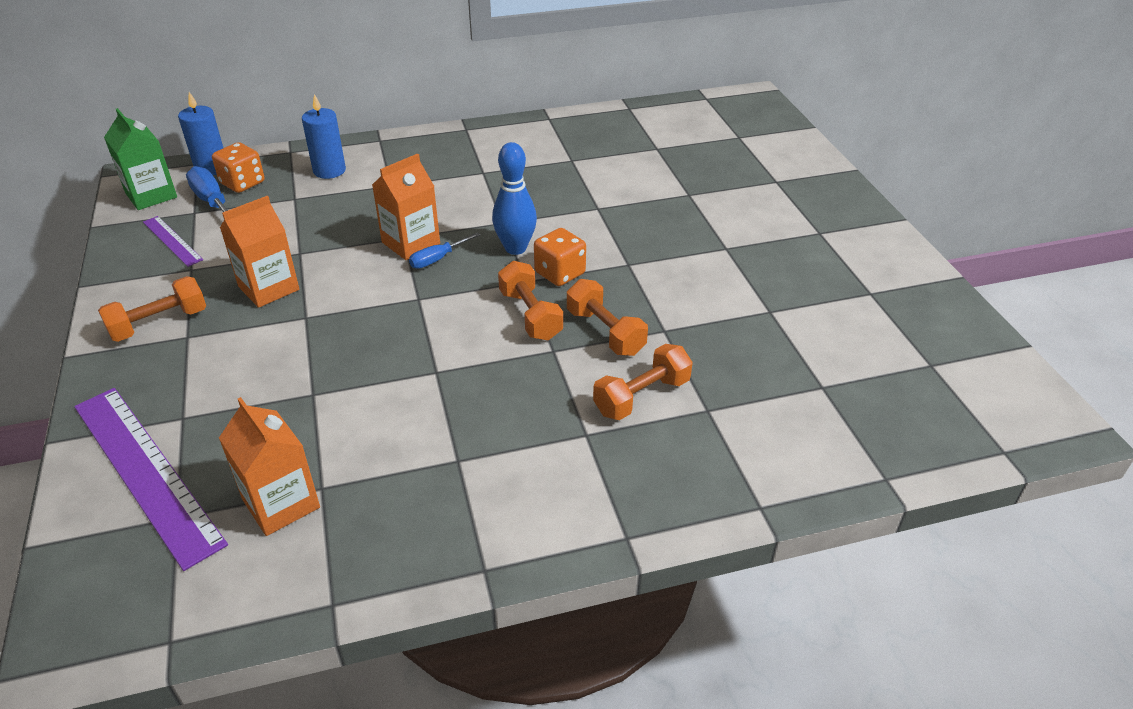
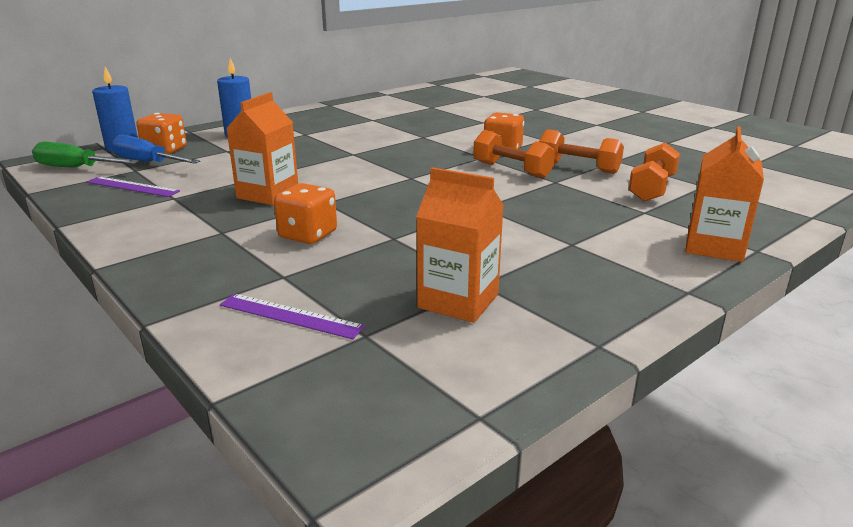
camera: 25 degrees left, 15 degrees down
(146, 472) = (290, 316): purple ruler -> purple ruler, size x0.50
(151, 195) = (76, 168): green carton -> green screwdriver
(159, 323) = (181, 230): orange dumbbell -> none
(248, 365) = (308, 235): none -> orange dice
(411, 243) = (363, 155): orange carton -> orange carton (714, 247)
(438, 259) = (398, 158): blue screwdriver -> none
(515, 248) = (451, 145): blue bowling pin -> none

